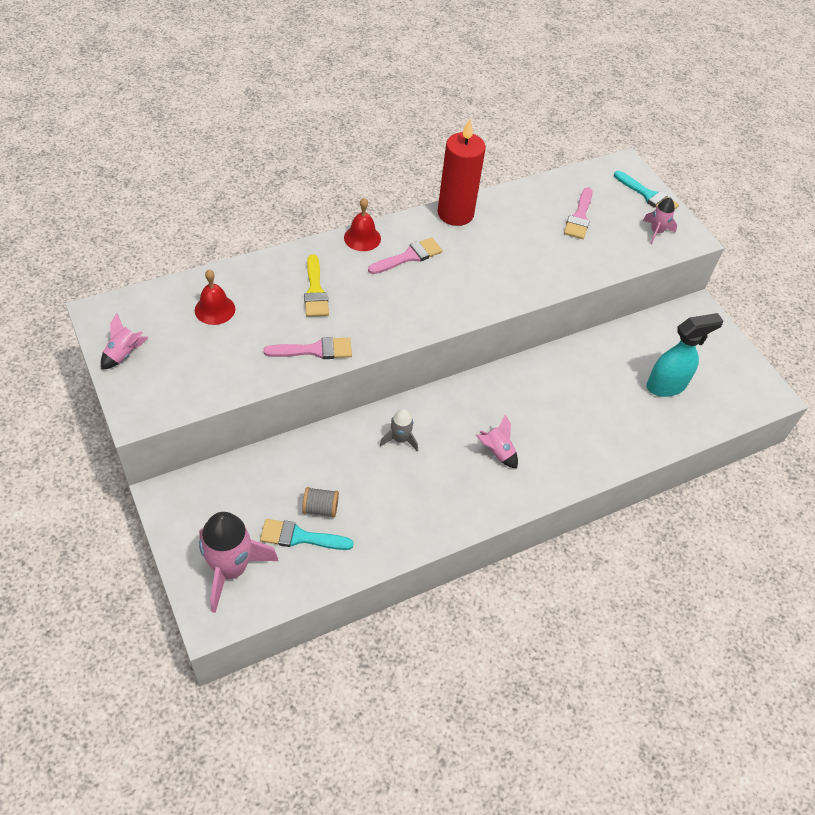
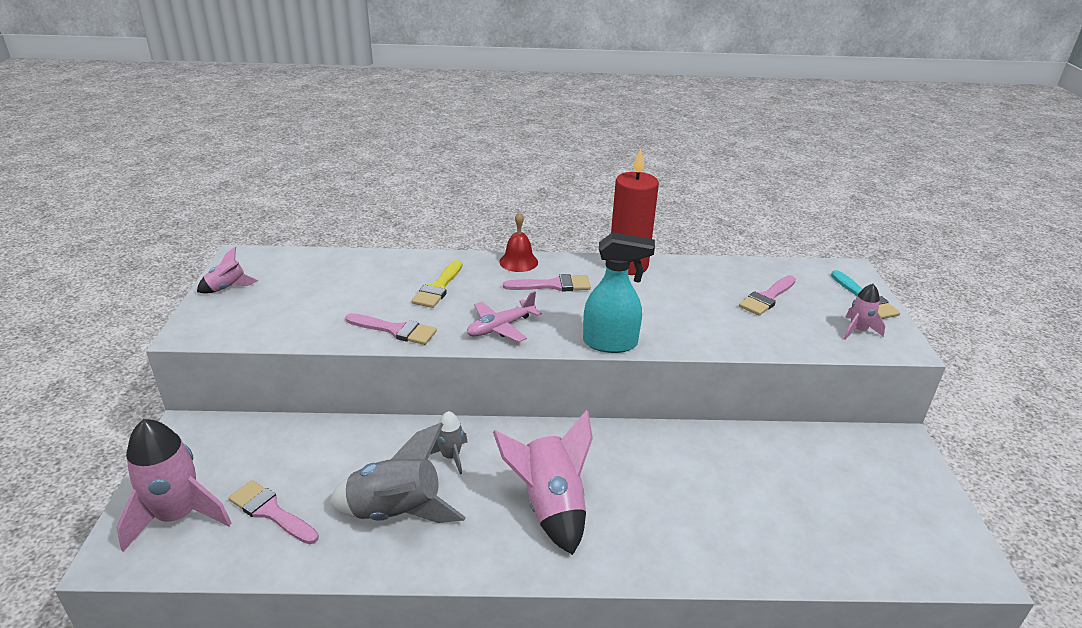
camera: 30 degrees right, 20 degrees down
(215, 309) = (335, 278): red bell -> none
(300, 537) = (271, 512): turquoise brush -> pink brush
(320, 508) = (315, 492): grey spool -> none
(393, 499) = (397, 512): none -> grey rocket
(397, 318) = (500, 327): none -> pink plane
(496, 452) = (550, 506): pink rocket -> pink rocket, size x1.94
(666, 386) = (817, 507): turquoise spray bottle -> turquoise spray bottle (611, 343)

